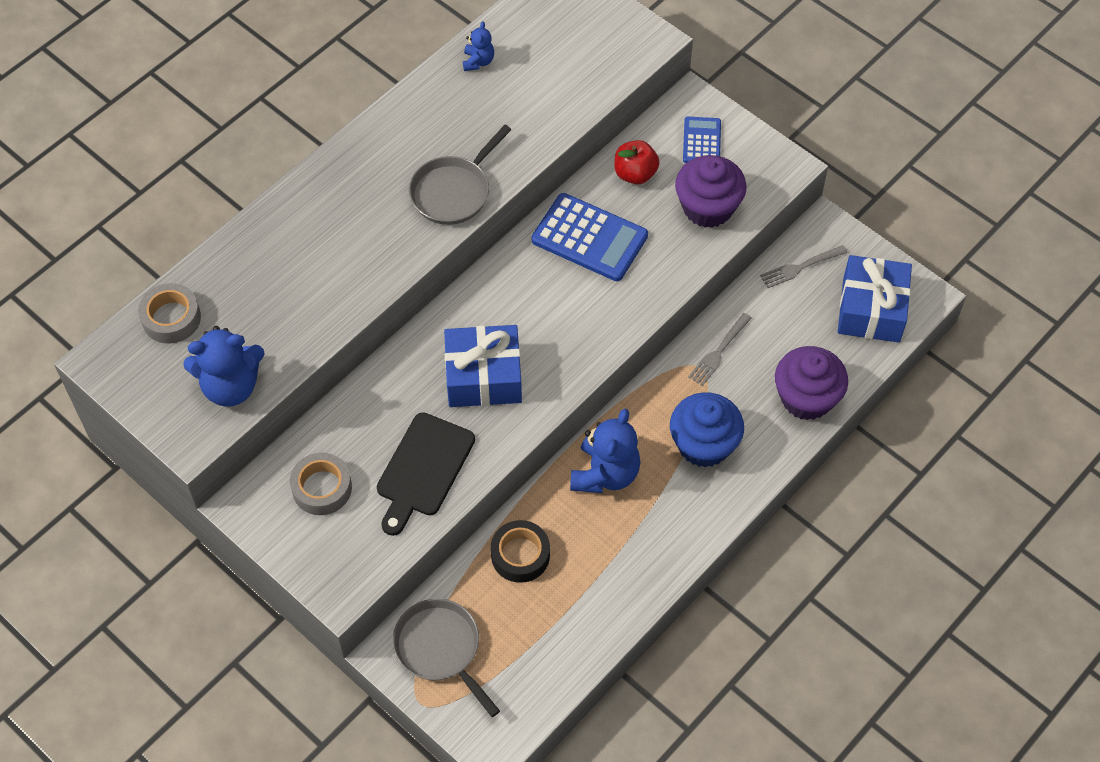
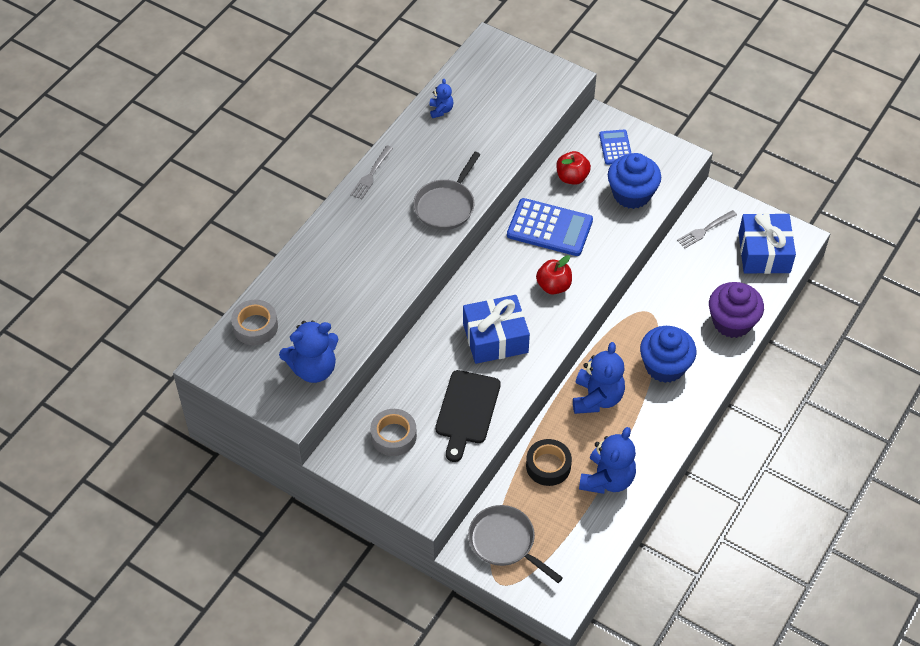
camera: 10 degrees left, 5 degrees down
(576, 317) = (553, 286): none -> red apple
(592, 585) = (607, 479): none -> blue teddy bear
(707, 207) = (631, 194): purple cupcake -> blue cupcake
(719, 351) = (660, 298): grey fork -> grey fork (371, 174)

